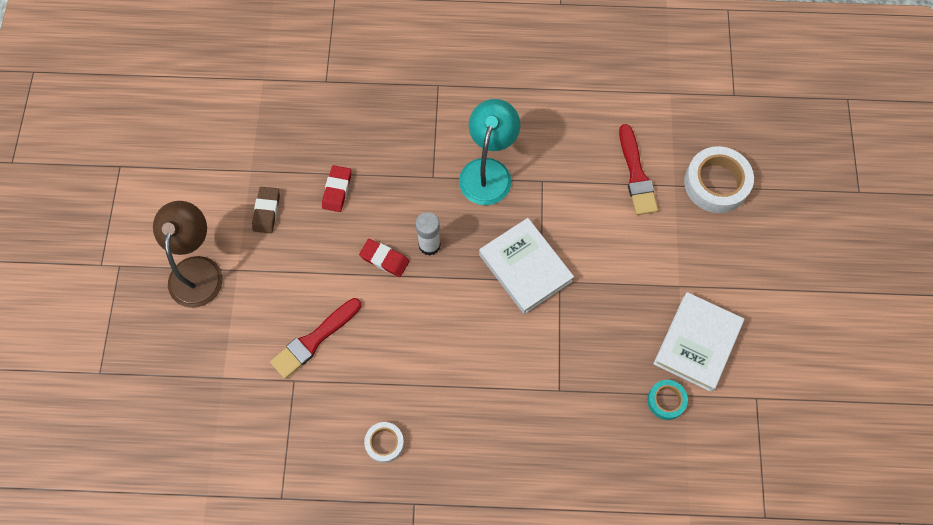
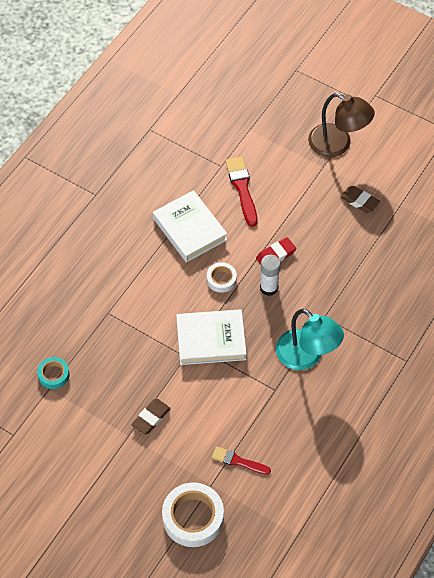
camera: 120 degrees right, 10 degrees down
(337, 190) = (350, 250): red eraser -> none
(384, 443) = (145, 196): white tape -> white tape (221, 279)
(636, 174) = (238, 461): red brush -> red brush, size x0.65
(647, 276) = (151, 418): none -> brown eraser
(697, 343) = (78, 420): white book -> white book (190, 229)

